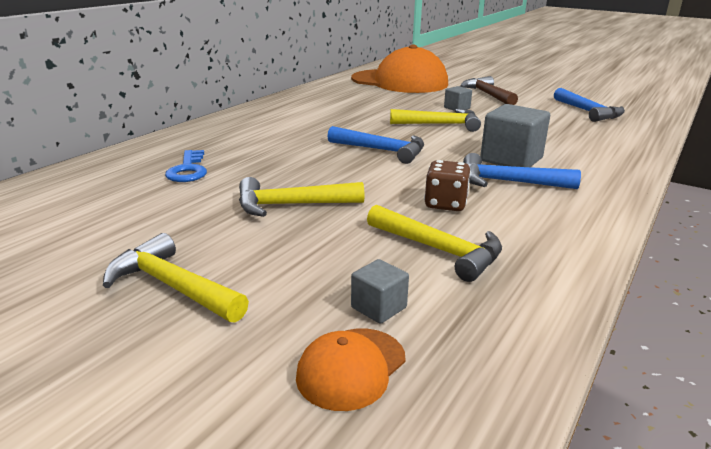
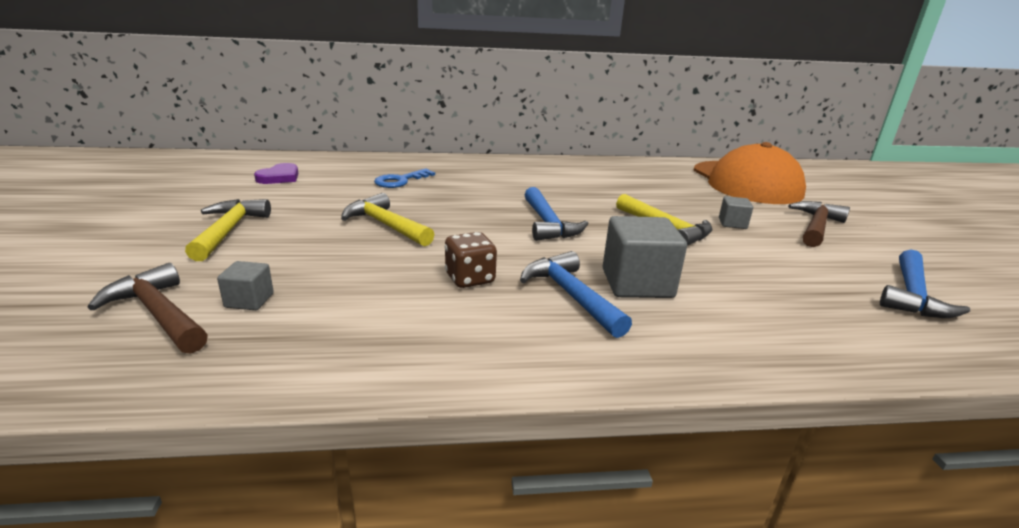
camera: 50 degrees right, 0 degrees up
(47, 222) = (279, 177): none -> purple heart
(351, 368) = (158, 313): orange cap -> brown hammer
(440, 250) = (370, 299): yellow hammer -> none

